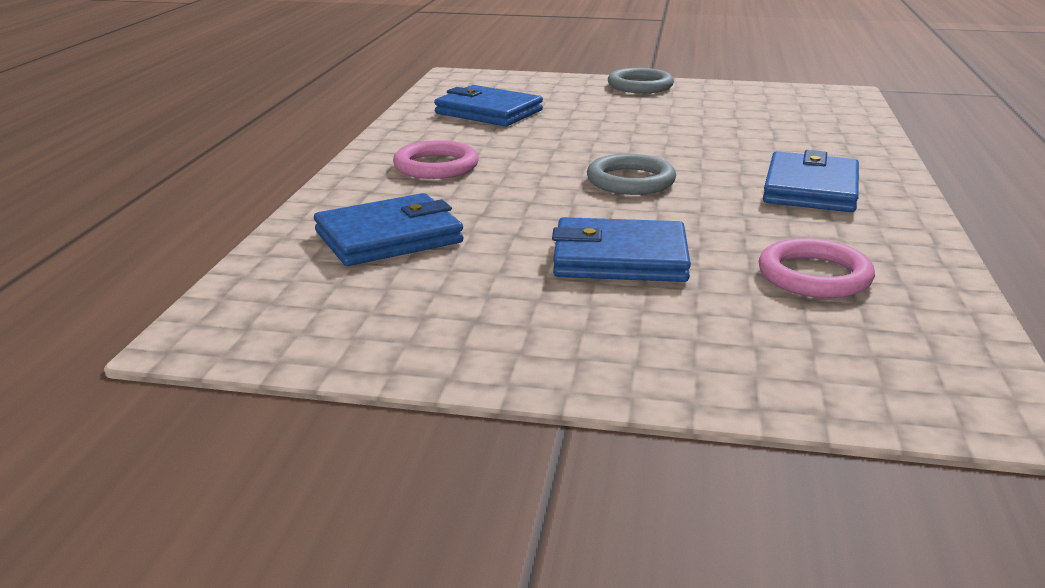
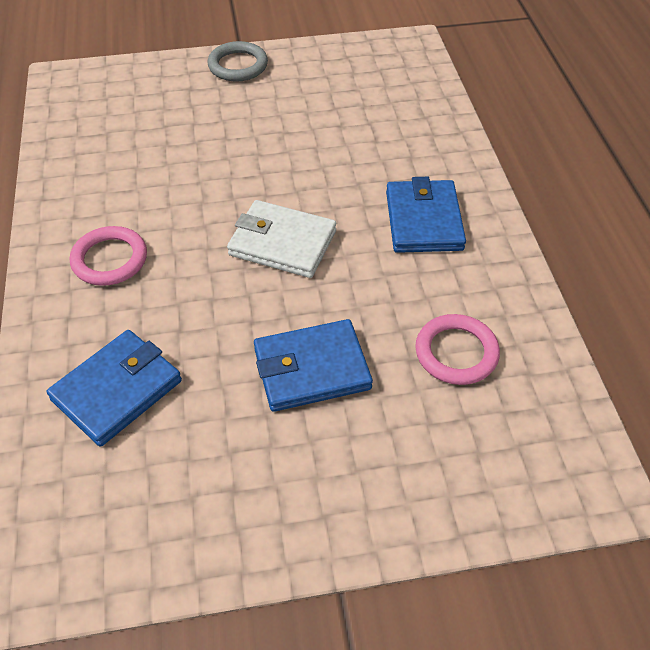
camera: 20 degrees left, 25 degrees up
(488, 112) = (119, 147): blue wallet -> none
(630, 181) = (282, 243): grey ring -> white wallet

